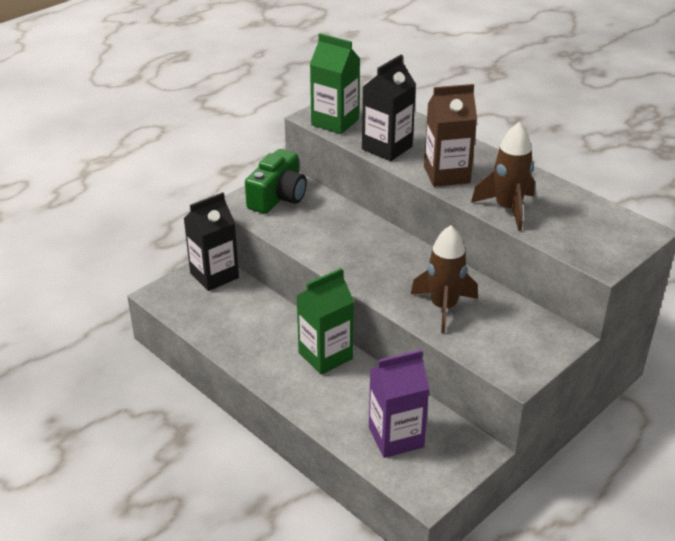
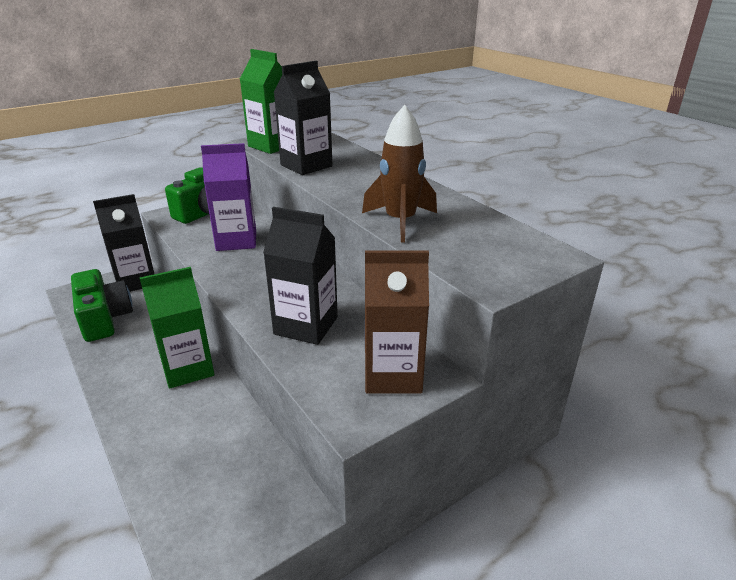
camera: 10 degrees right, 5 degrees down
(212, 318) = (104, 318): none -> green camera
(396, 437) = (206, 478): purple carton -> purple carton (236, 241)
(443, 307) = (306, 326): brown rocket -> black carton
(447, 175) = (352, 189): brown carton -> brown carton (392, 375)

